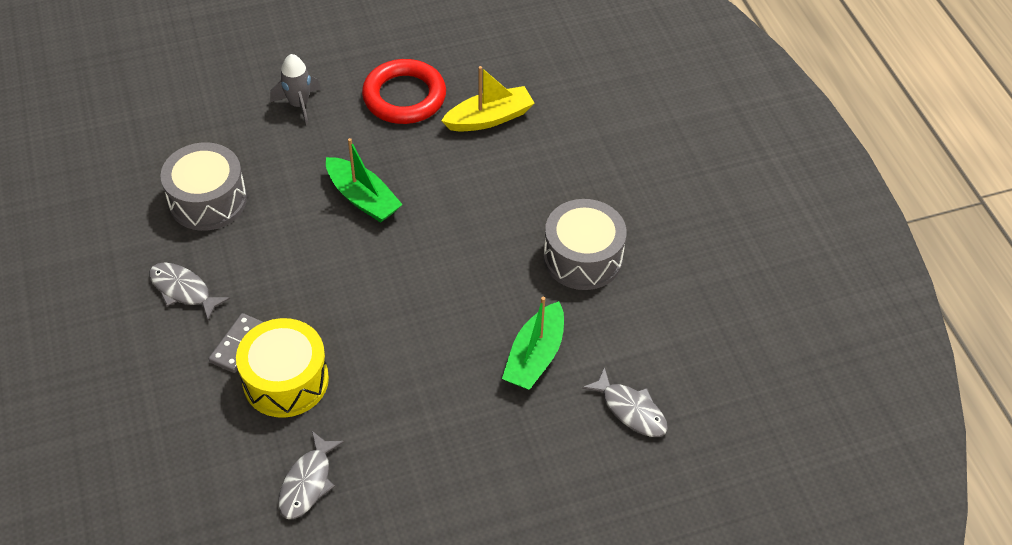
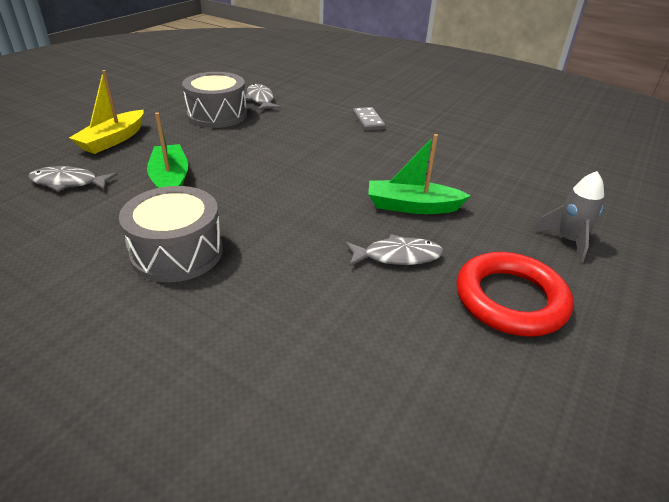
camera: 140 degrees right, 15 degrees down
(183, 290) = (433, 126): grey fish -> grey fish (397, 256)
(208, 200) = (500, 161): grey drum -> grey drum (217, 115)
(286, 380) = (322, 119): yellow drum -> none
(489, 118) = (404, 329): yellow boat -> yellow boat (113, 140)

